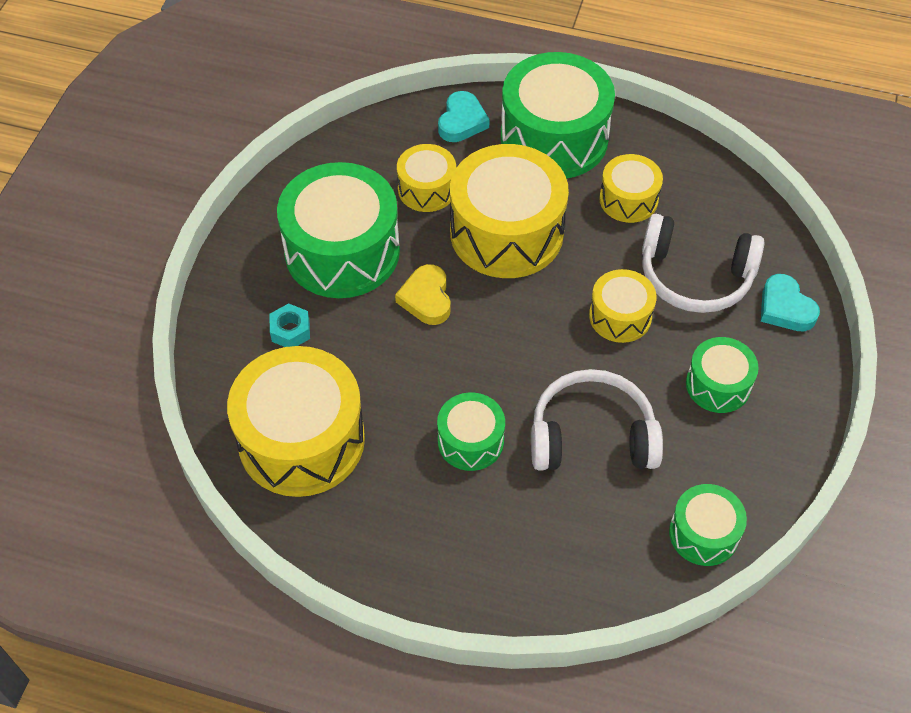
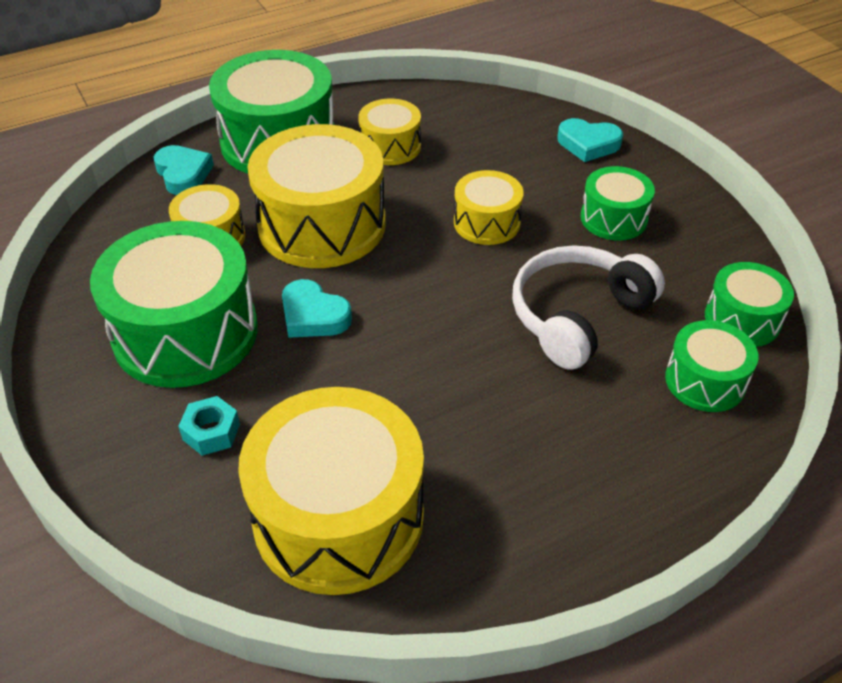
camera: 45 degrees left, 10 degrees down
(426, 298) = (313, 315): yellow heart -> turquoise heart
(470, 441) = (492, 393): green drum -> green drum (705, 381)
(695, 276) = (503, 163): white headphones -> none

